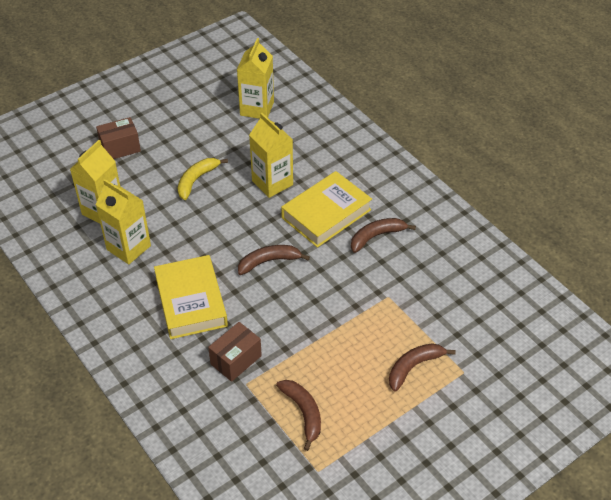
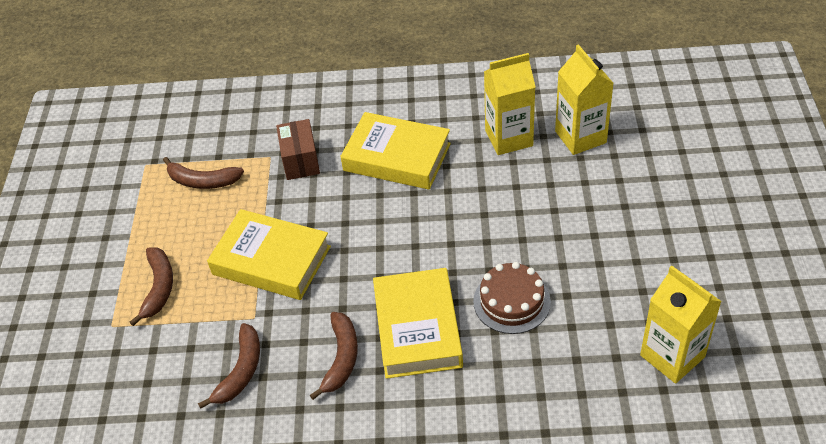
camera: 130 degrees right, 0 degrees up
(120, 148) = (680, 185): brown box -> none
(196, 180) = (571, 231): yellow banana -> none
(268, 261) = (393, 239): brown banana -> brown banana (241, 371)
(272, 183) = (511, 301): yellow carton -> brown cake
(338, 317) = (271, 260): none -> yellow book

